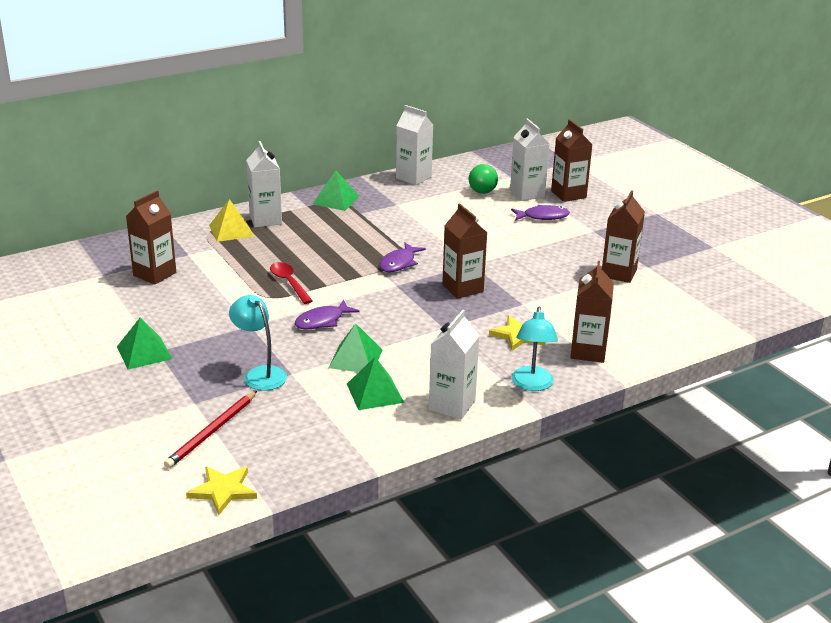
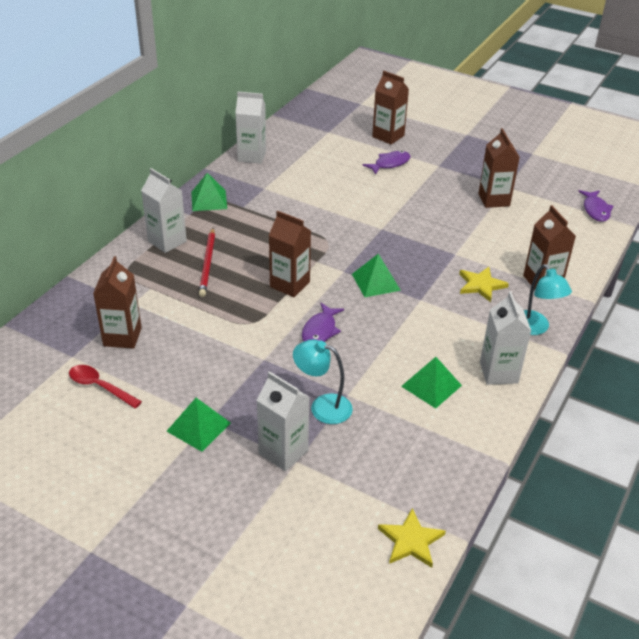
camera: 30 degrees left, 10 degrees up
(212, 432) = (342, 485): red pencil -> red pencil (207, 264)
(231, 230) = (147, 263): yellow pyramid -> none
(289, 283) = (254, 301): red spoon -> red spoon (100, 387)
(355, 358) = (383, 357): green pyramid -> green pyramid (376, 282)
(399, 263) = (324, 248): purple fish -> purple fish (595, 210)
(462, 288) = (397, 255): brown carton -> brown carton (290, 284)
(484, 188) = (319, 150): green light bulb -> none
(527, 194) = (357, 145): white carton -> white carton (283, 452)

